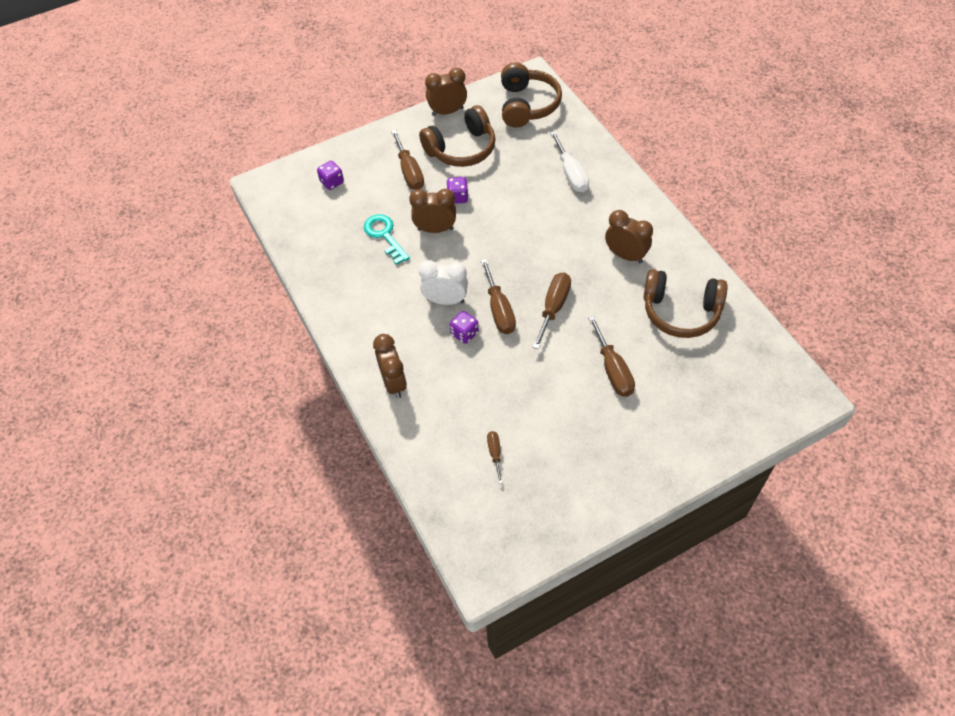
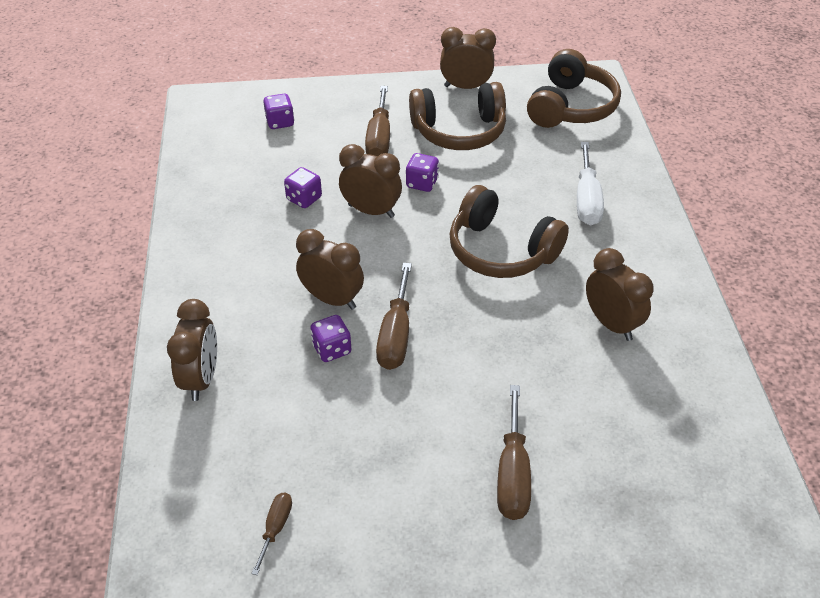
camera: 20 degrees right, 10 degrees down
(384, 235) = (304, 199): turquoise key -> purple dice
(445, 300) = (332, 299): white clock -> brown clock
(553, 308) = (472, 358): brown screwdriver -> none
(681, 311) = (657, 427): brown headphones -> brown headphones (501, 250)

